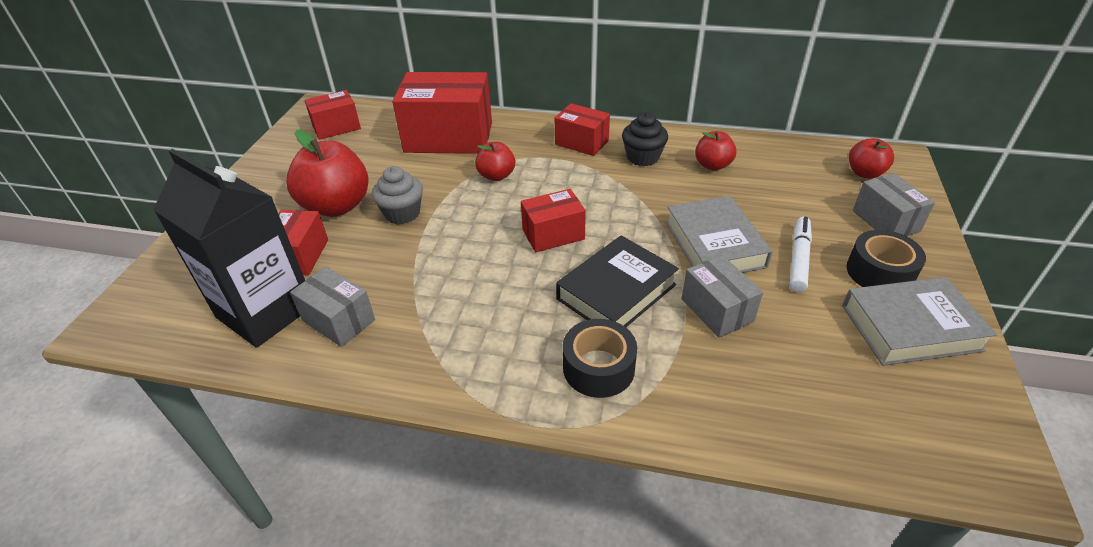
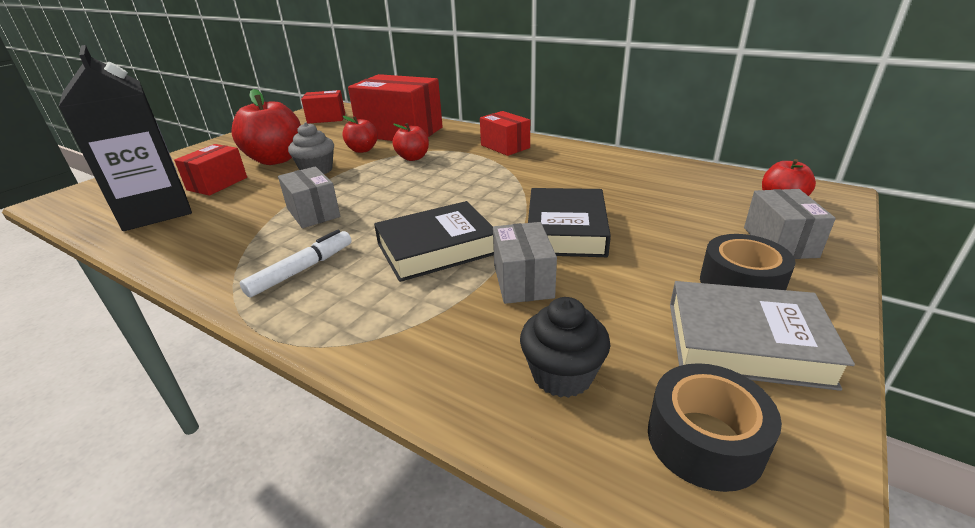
camera: 20 degrees right, 10 degrees down
(339, 320) = (196, 226): grey box -> grey box (313, 212)
(553, 234) = (421, 200): red box -> none
(598, 368) = (363, 302): black tape -> black tape (704, 440)
(643, 157) = (551, 162): black cupcake -> black cupcake (562, 375)
(712, 165) = (614, 175): red apple -> red apple (362, 150)
(714, 244) = (566, 230): grey book -> black book
(798, 259) = (649, 256): white marker -> white marker (302, 270)

